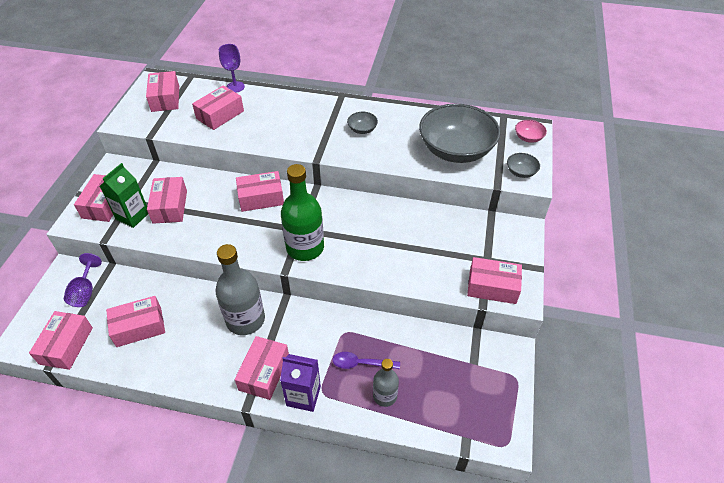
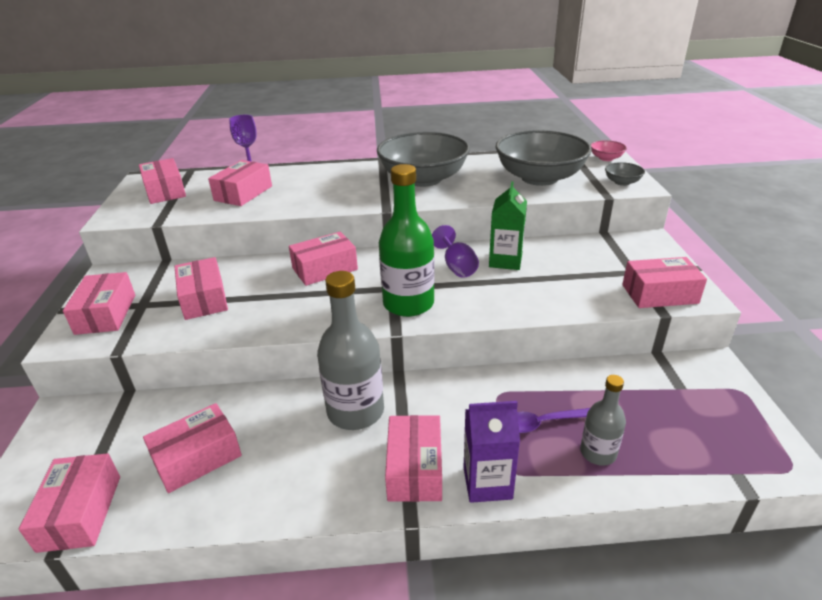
camera: 15 degrees left, 15 degrees down
(85, 292) = (95, 433): purple goblet -> purple goblet (457, 266)
(132, 216) = (152, 318): green carton -> green carton (505, 261)
(362, 129) = (423, 179): grey bowl -> grey bowl, size x2.49

